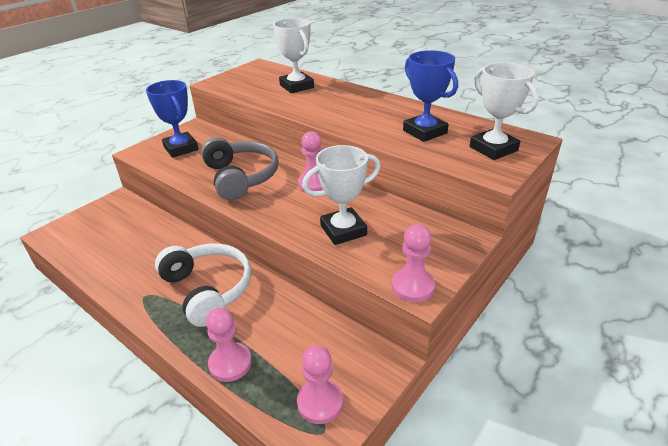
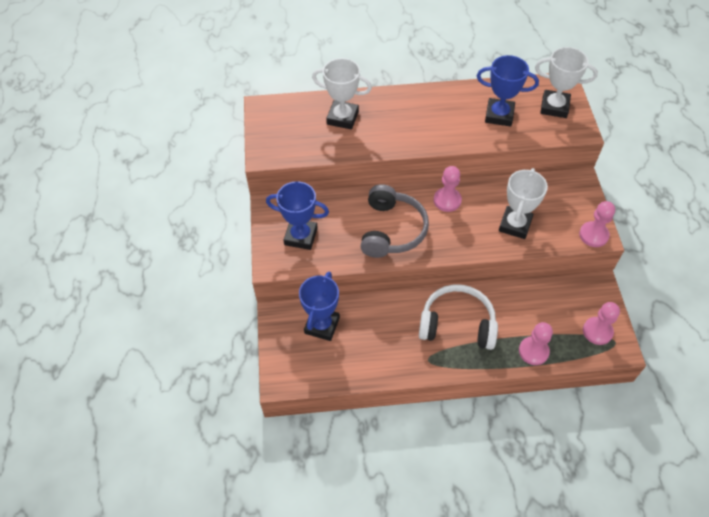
camera: 45 degrees left, 20 degrees up
(128, 222) = (322, 325): none -> blue trophy
(241, 177) = (392, 230): grey headphones -> grey headphones turned 75 degrees clockwise

